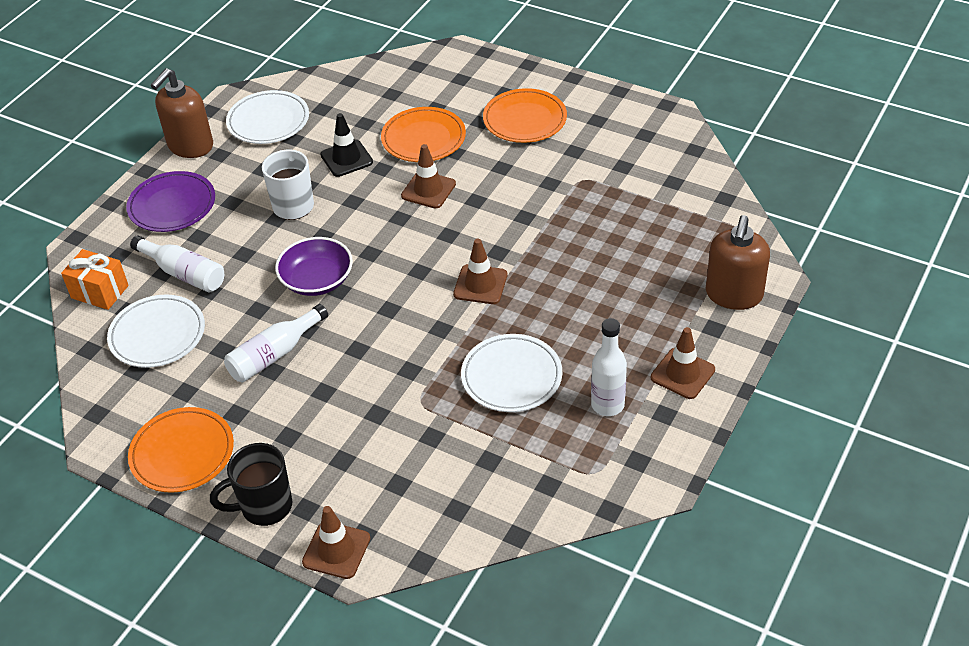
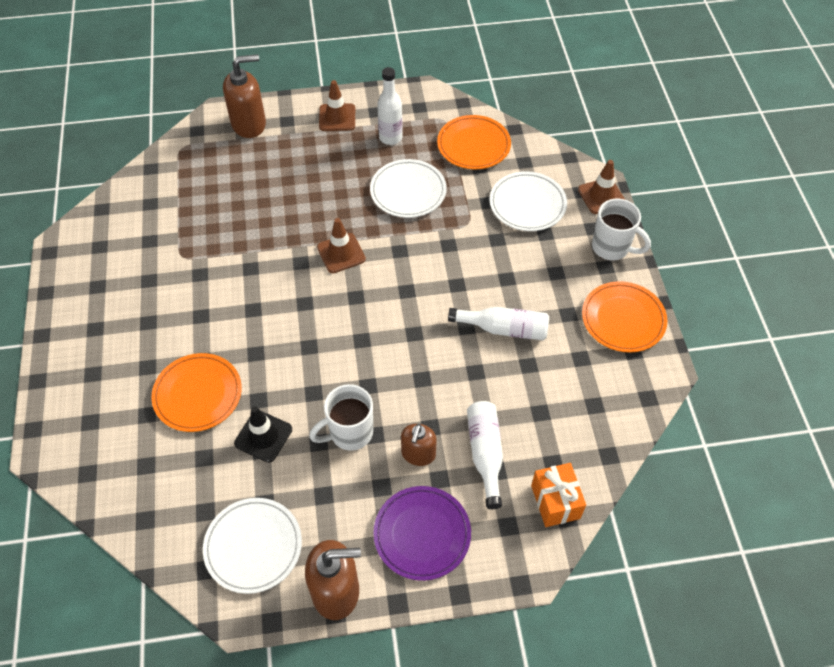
camera: 130 degrees left, 10 degrees up
(157, 335) = (554, 419): white plate -> white plate (527, 204)
(231, 235) = (418, 454): none -> brown soap dispenser
(264, 507) = (612, 248): black mug -> white mug
(317, 280) = (416, 354): purple bowl -> none
(428, 190) = (262, 348): brown traffic cone -> none
(525, 120) = (126, 336): orange plate -> orange plate (473, 145)

